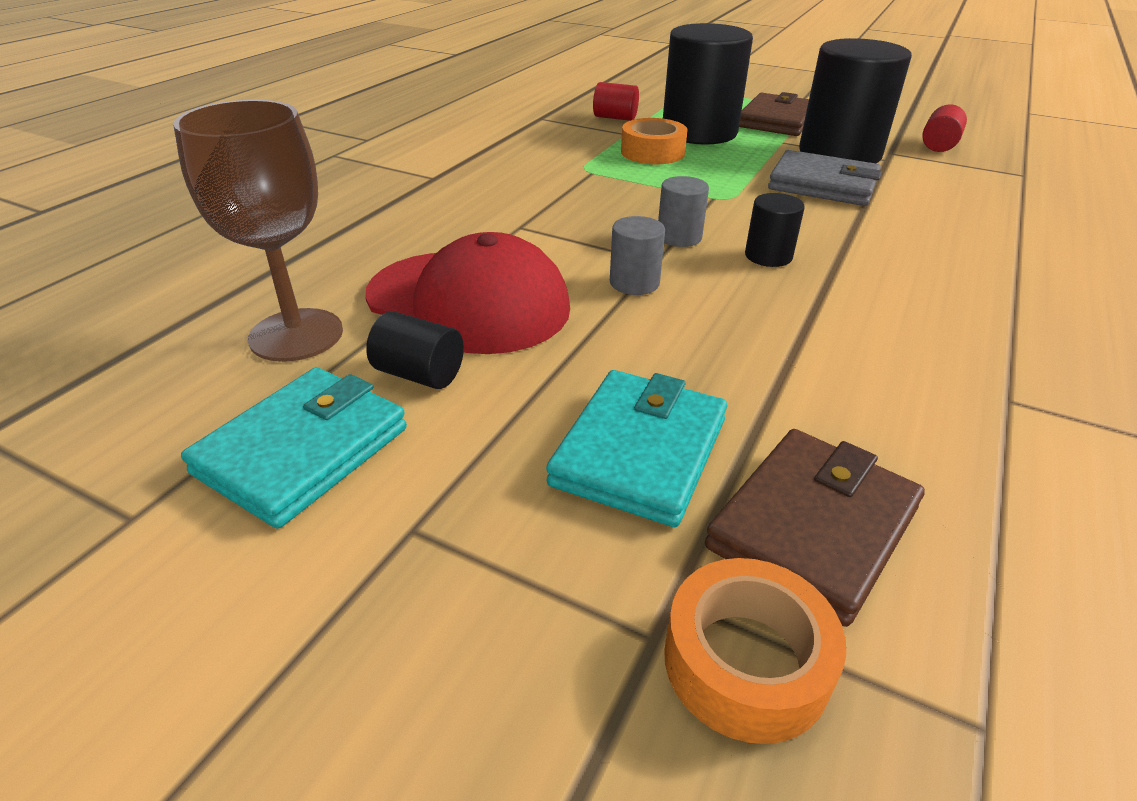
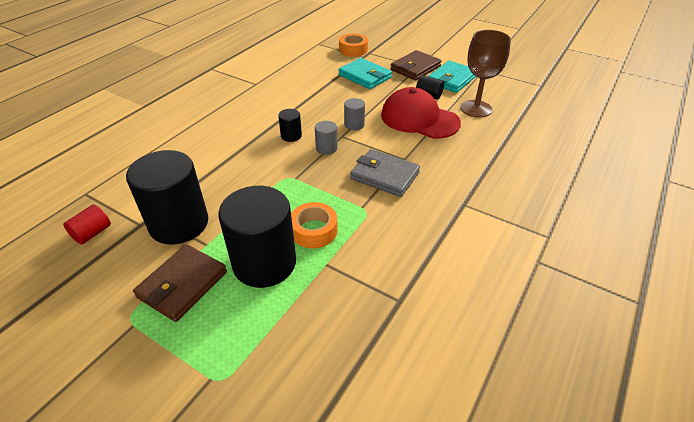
camera: 175 degrees left, 5 degrees up
(615, 118) = (329, 297): red cylinder -> none
(640, 452) = (365, 76): turquoise wallet -> turquoise wallet turned 75 degrees counterclockwise
(813, 528) = (330, 63): brown wallet -> brown wallet (415, 68)
(822, 185) = (223, 187): grey wallet -> grey wallet (384, 176)

